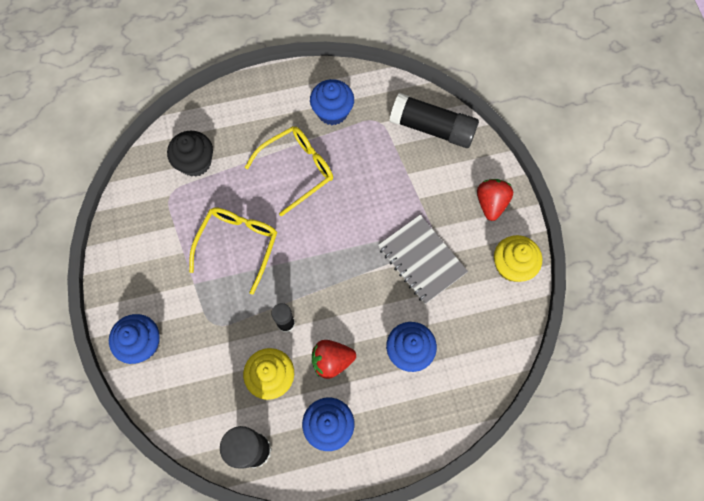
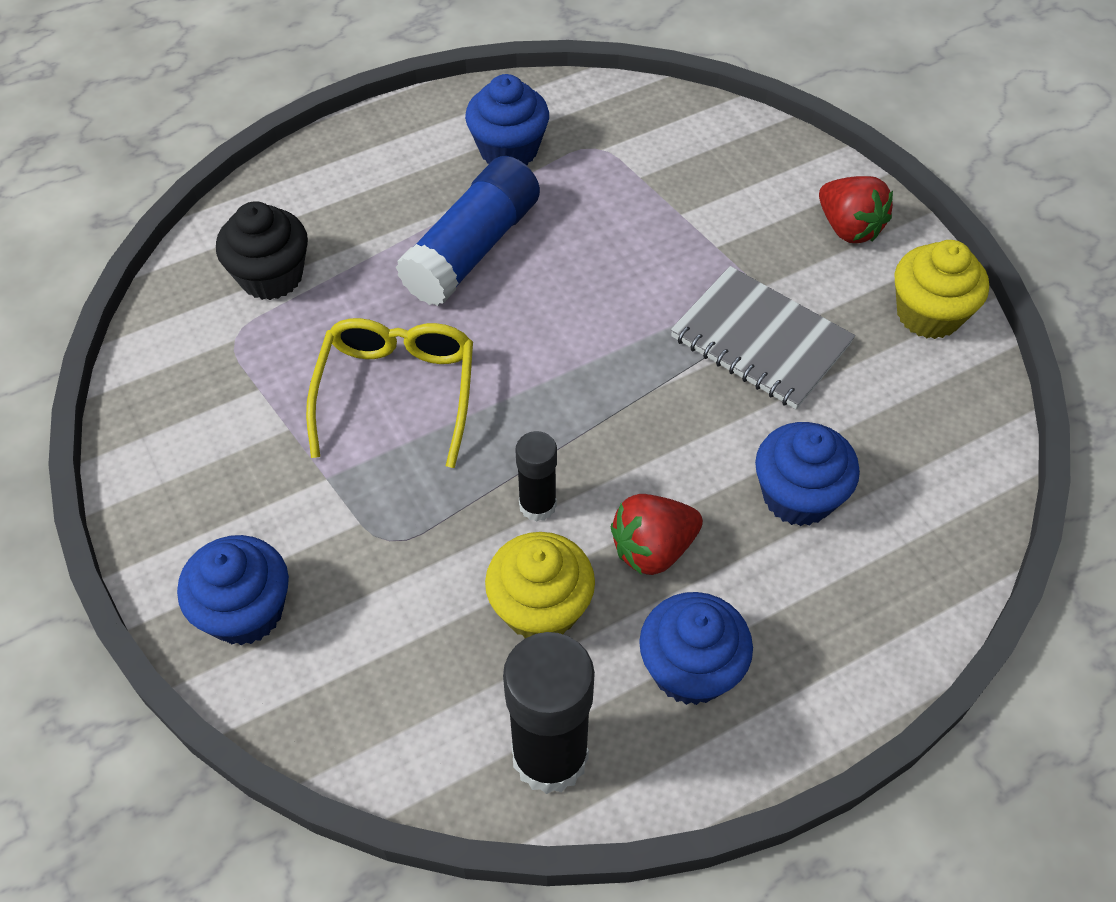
camera: 15 degrees left, 15 degrees down
(296, 170) = (472, 249): yellow glasses -> blue glue stick
(432, 128) = (698, 139): black glue stick -> none
(491, 203) = (848, 228): red strawberry -> red strawberry turned 150 degrees clockwise

